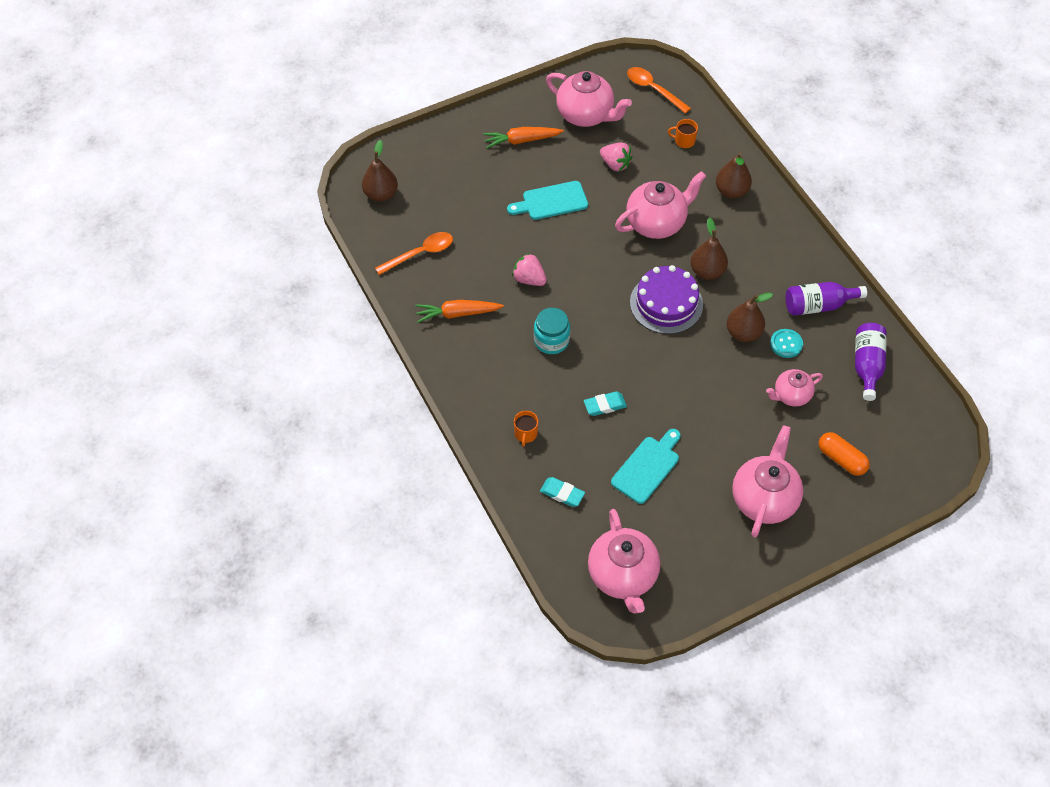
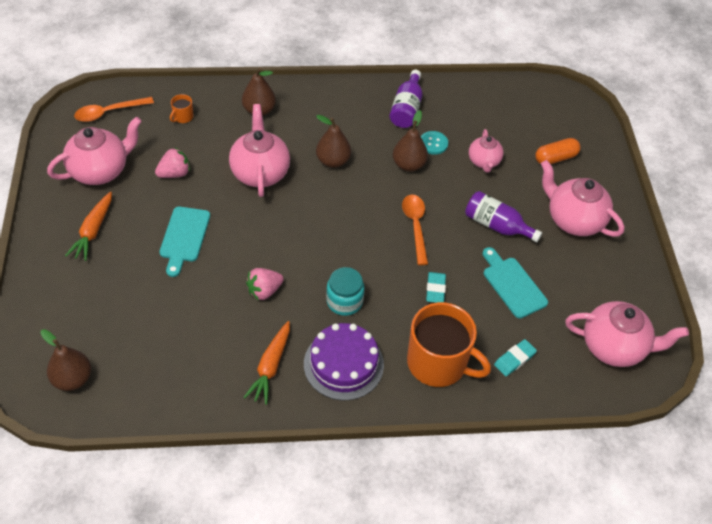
camera: 70 degrees left, 5 degrees down
(420, 253) = (175, 371): orange spoon -> orange spoon (415, 226)
(525, 434) = (438, 363): orange mug -> orange mug, size x2.49
(666, 303) = (350, 202): purple cake -> purple cake (343, 364)
(867, 365) = (477, 106): purple bottle -> purple bottle (497, 225)

